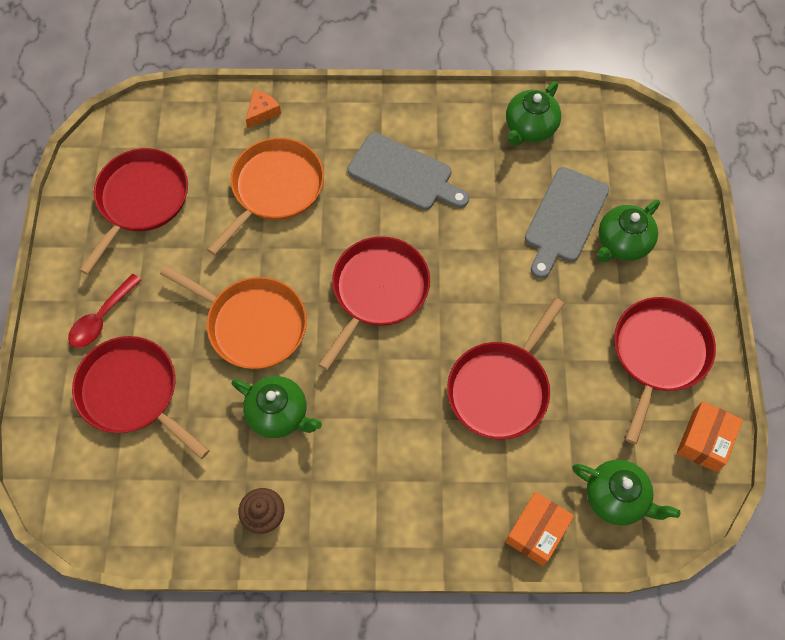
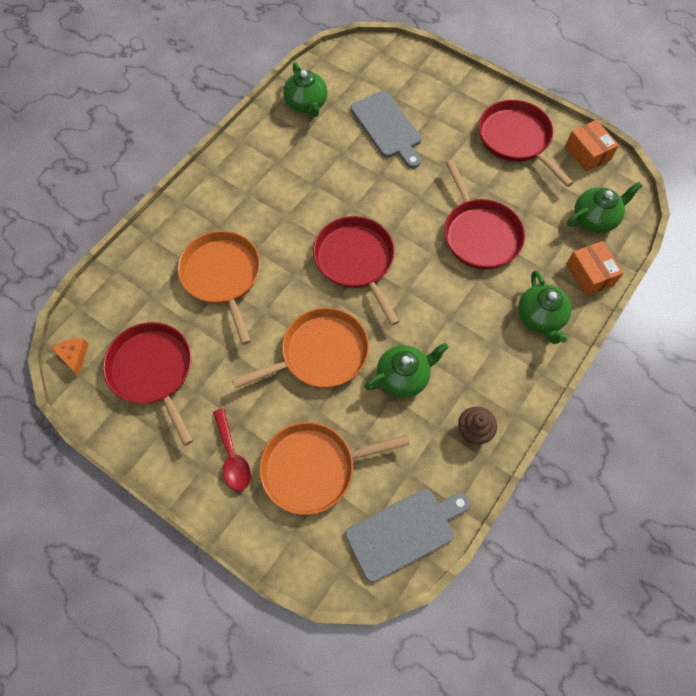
camera: 55 degrees left, 0 degrees up
(132, 393) = (313, 468): red pan -> orange pan
(262, 112) = (151, 247): orange cheese -> orange cheese (74, 356)
(404, 173) = (279, 192): grey cutting board -> grey cutting board (404, 532)
(622, 243) = (428, 110): green teapot -> green teapot (540, 318)

